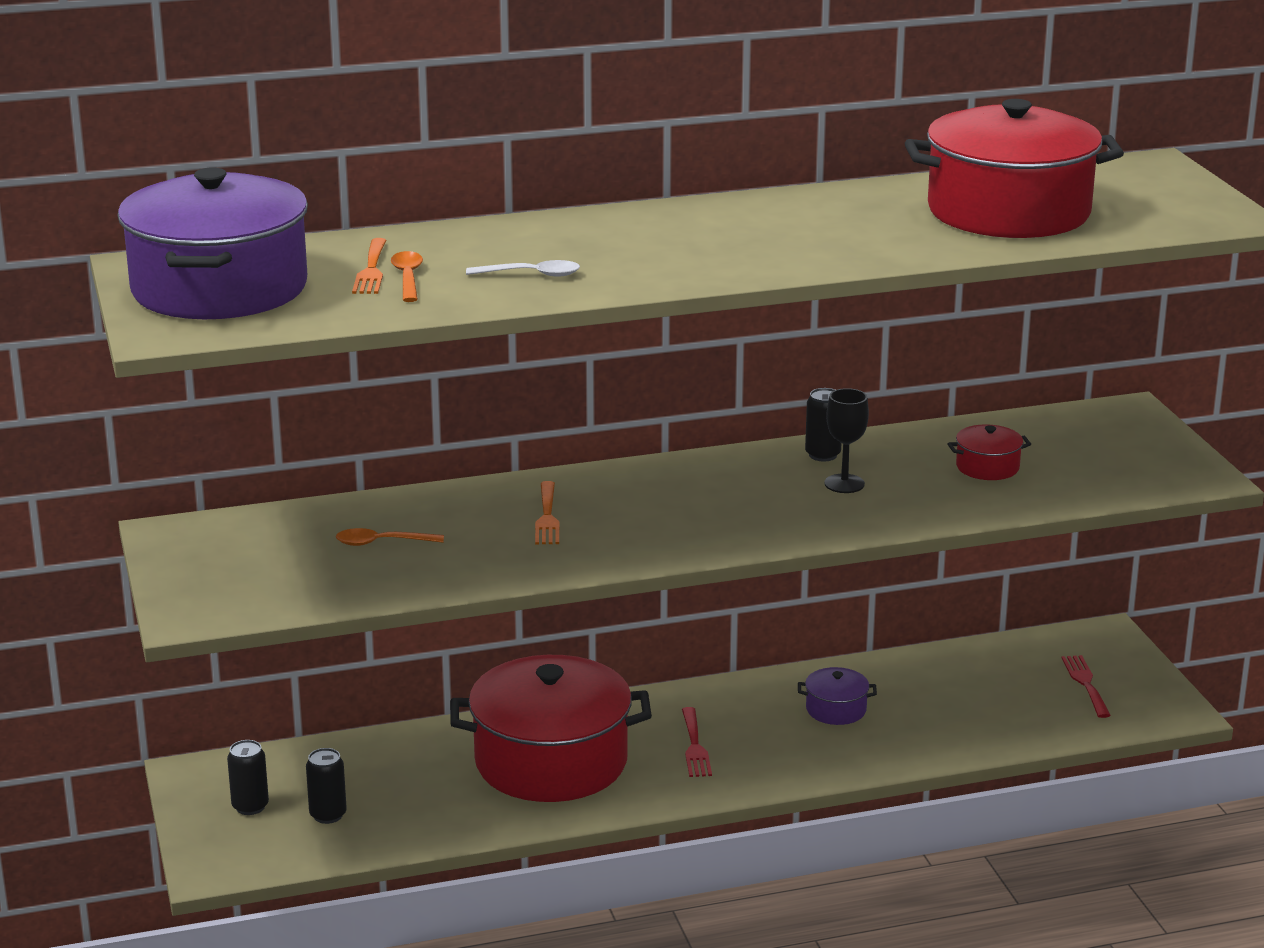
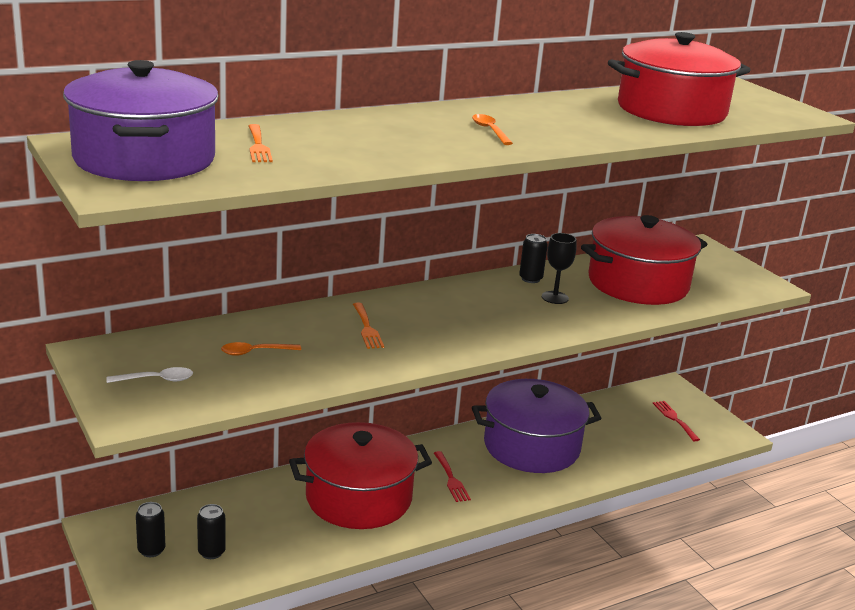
camera: 15 degrees left, 0 degrees up
(408, 278) = (289, 151): orange spoon -> orange spoon (490, 131)
(531, 275) = (380, 149): white spoon -> white spoon (156, 380)
(836, 709) = (531, 446): purple pot -> purple pot, size x2.44
(987, 467) = (638, 283): red pot -> red pot, size x2.44

